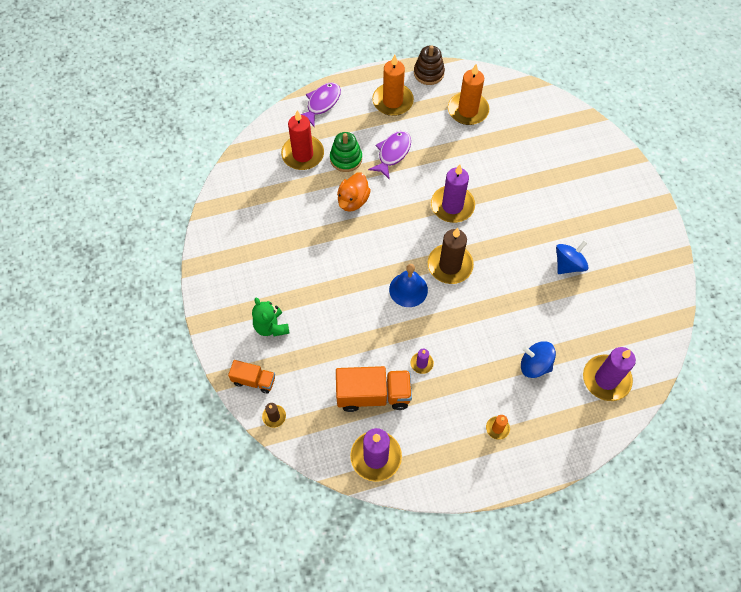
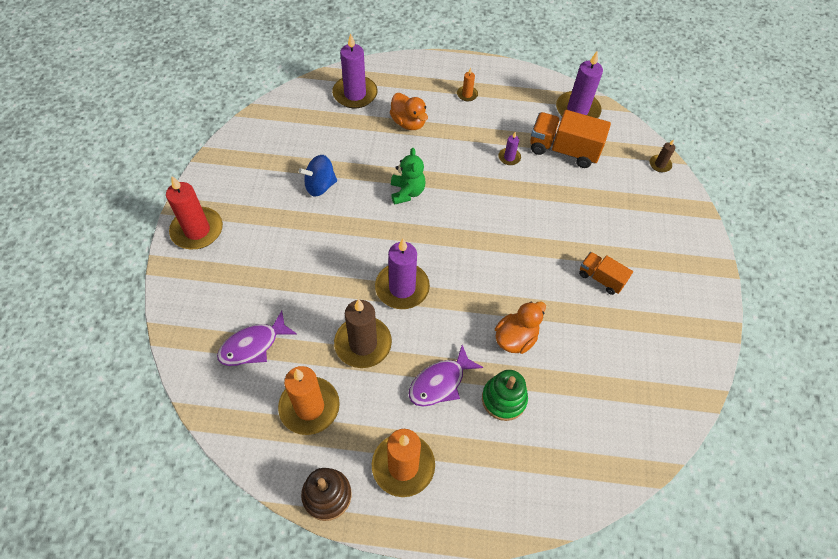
camera: 160 degrees left, 5 degrees down
(254, 380) = (674, 198): orange truck -> orange truck (601, 278)
(271, 326) = (647, 237): green teddy bear -> green teddy bear (407, 192)
(303, 154) = (559, 429): red candle -> red candle (197, 230)
(321, 103) = (507, 506): purple fish -> purple fish (253, 345)
(408, 289) = (493, 221): blue bell -> none
(450, 265) = (439, 228): brown candle -> brown candle (363, 343)
(534, 365) = (408, 123): blue spinning top -> orange duck

